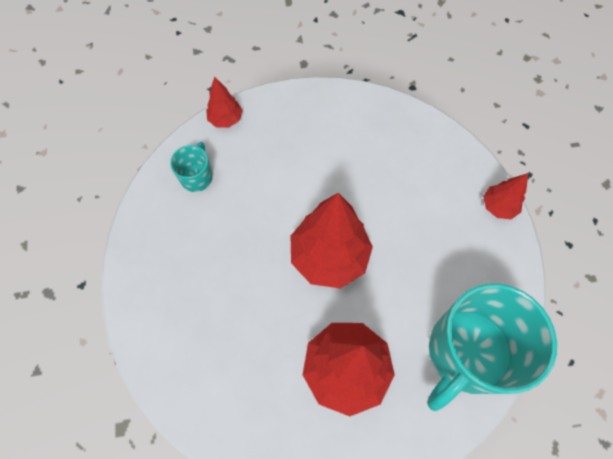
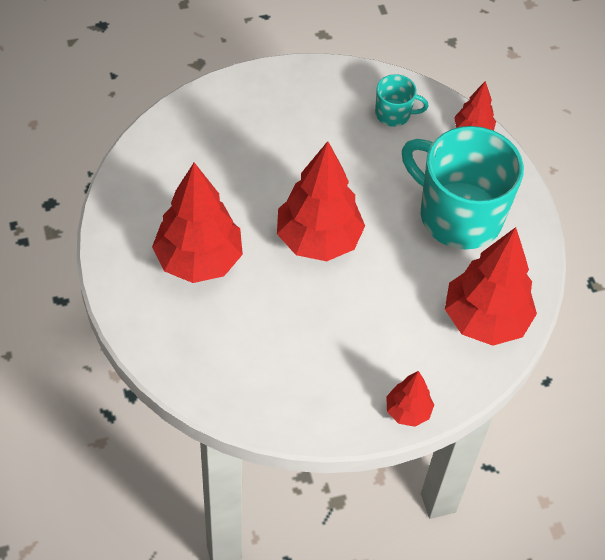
camera: 80 degrees right, 10 degrees down
(413, 140) = (485, 320): none -> red tree
(467, 353) = (225, 371): turquoise mug -> turquoise mug (458, 215)

